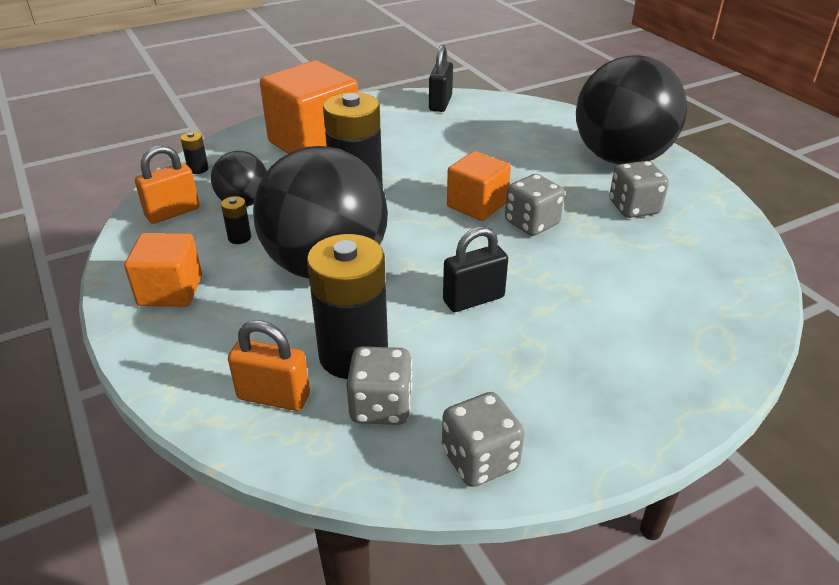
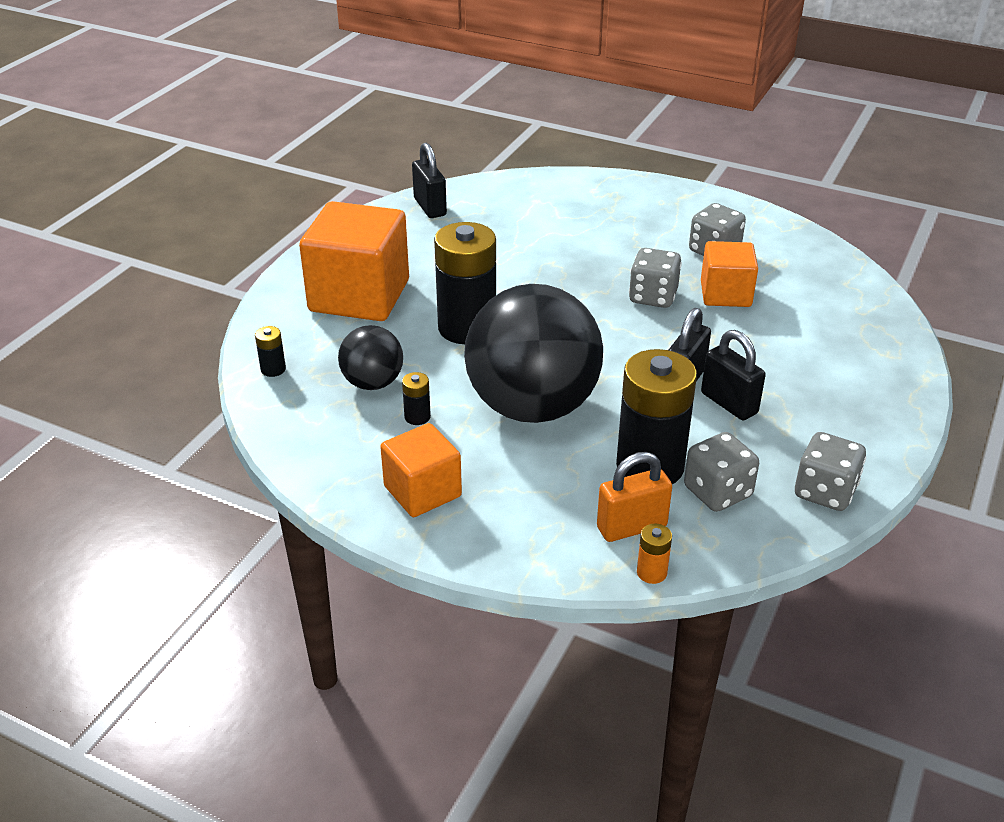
camera: 35 degrees left, 0 degrees up
(173, 212) = (314, 423): orange padlock -> none
(238, 444) = (651, 572): none -> orange battery
(477, 205) = (589, 298): orange cube -> orange cube (725, 294)
(489, 335) = (729, 403): none -> black padlock
(620, 158) = (655, 208): black ball -> none

